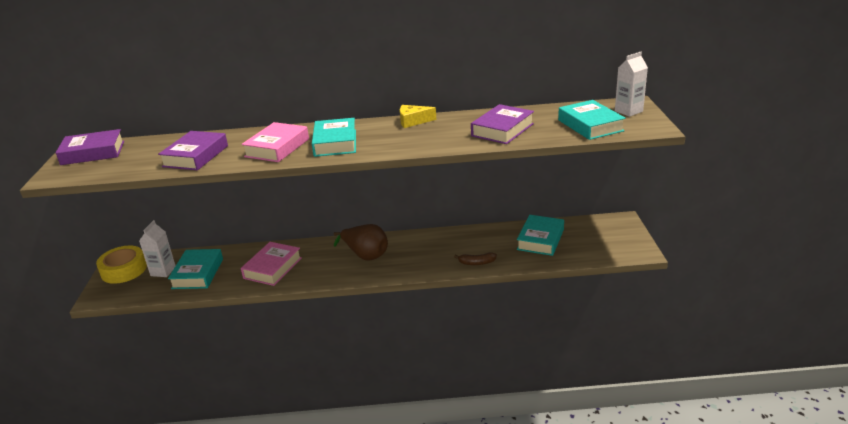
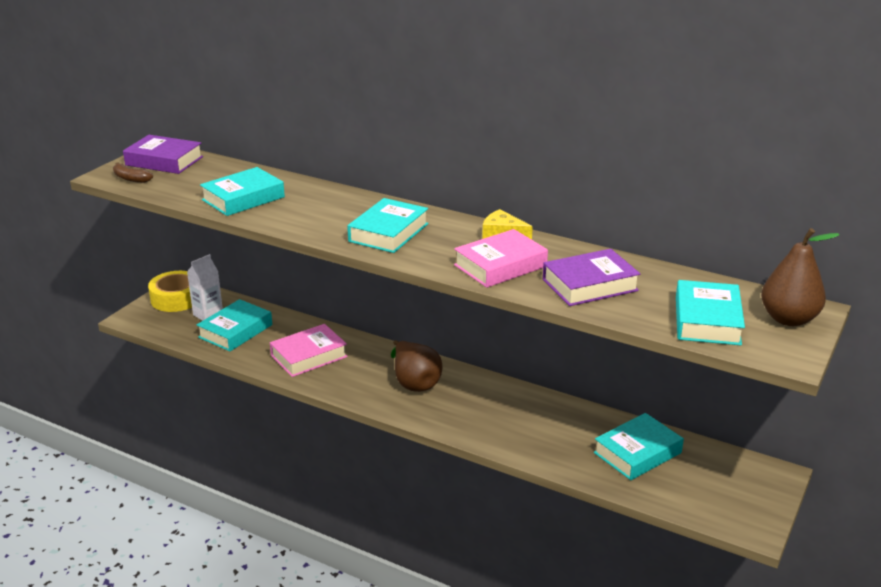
camera: 30 degrees right, 0 degrees up
(196, 156) = (243, 198): purple book -> turquoise book
(277, 148) = (326, 217): pink book -> pink book (500, 266)
(476, 263) = (528, 448): brown banana -> brown banana (130, 179)
(628, 111) = (788, 319): white carton -> brown pear

